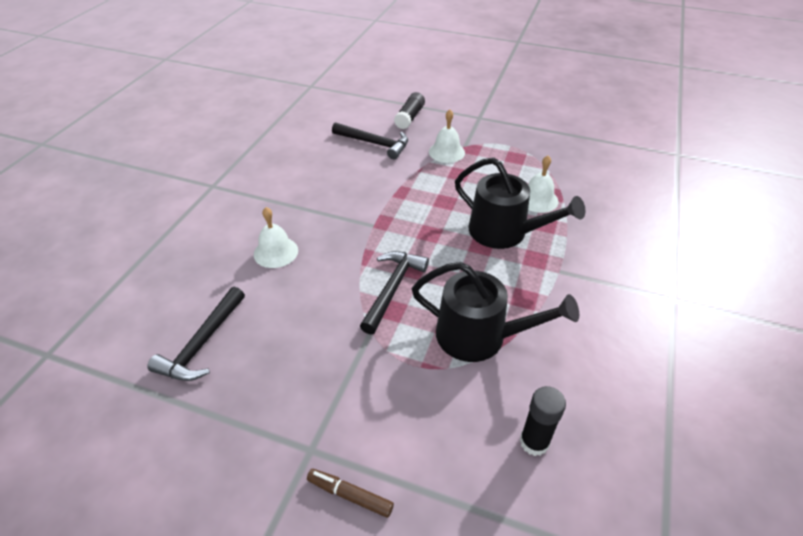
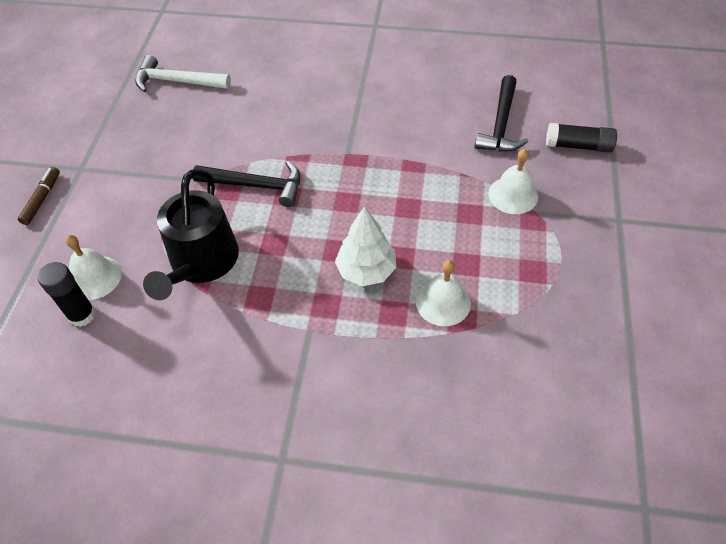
camera: 80 degrees right, 10 degrees up
(202, 343) = (177, 82): black hammer -> white hammer
(276, 252) = (291, 93): white bell -> white bell (94, 277)
(504, 232) = (366, 270): black watering can -> white tree

